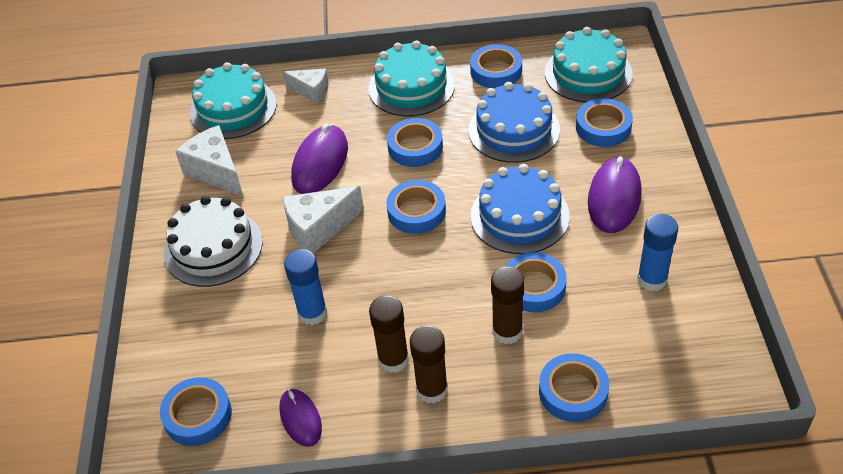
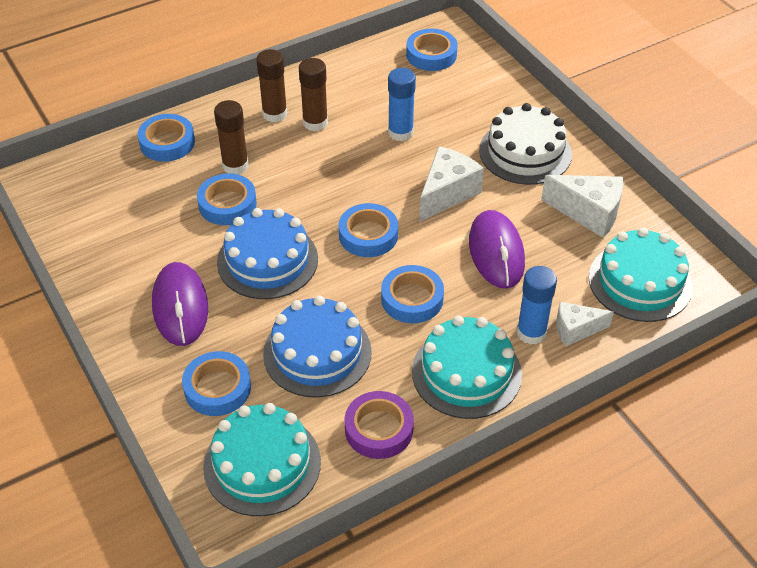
camera: 150 degrees right, 0 degrees up
(300, 419) = (358, 73): purple mouse -> none
(496, 71) = (379, 429): blue tape -> purple tape
(652, 279) = (124, 240): blue glue stick -> blue glue stick (531, 332)

